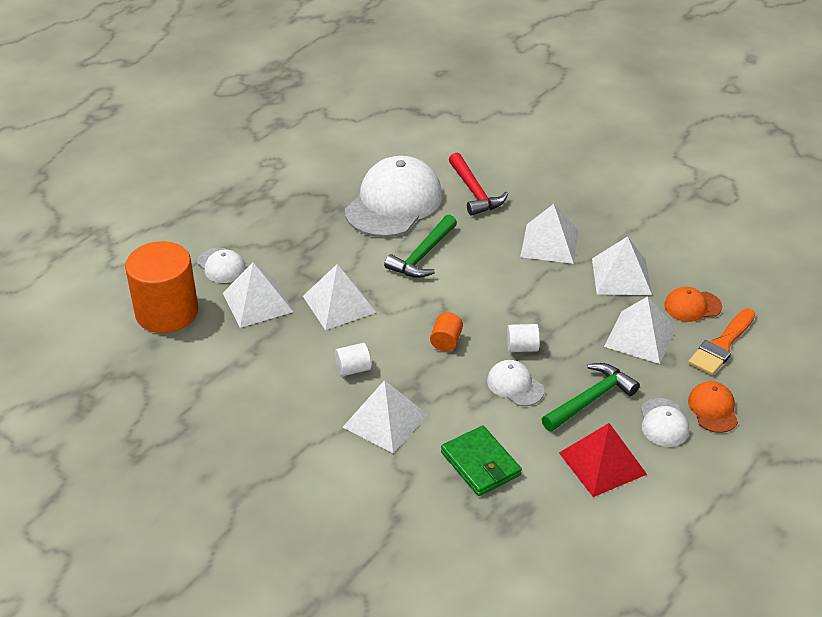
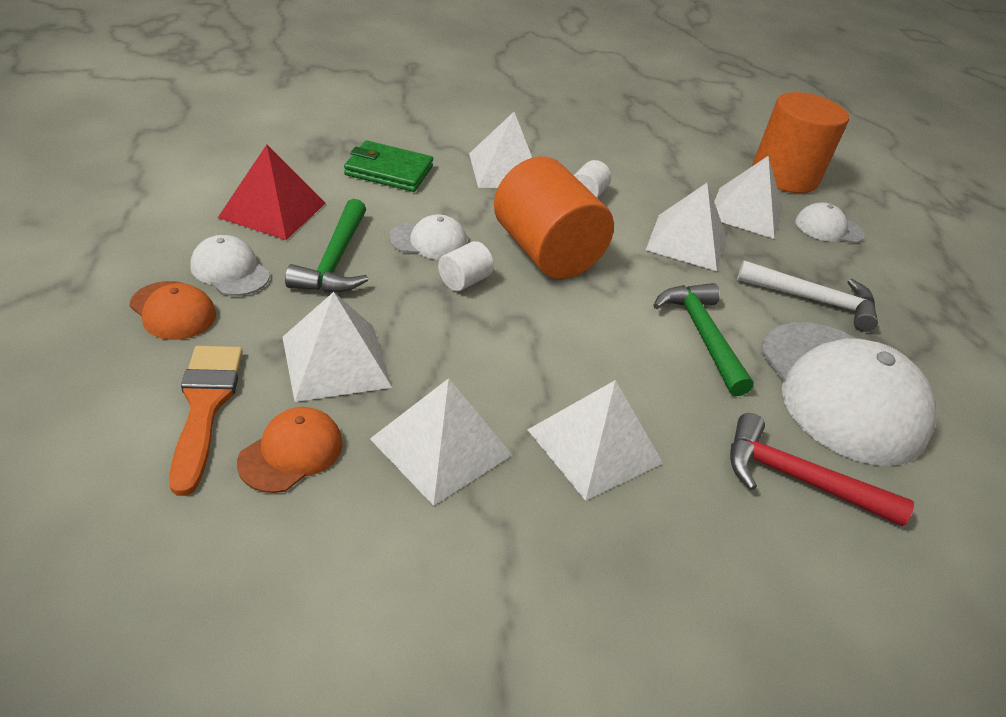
camera: 130 degrees right, 0 degrees up
(324, 238) = (813, 300): none -> white hammer
(446, 341) = (545, 253): orange cylinder -> orange cylinder, size x2.37

